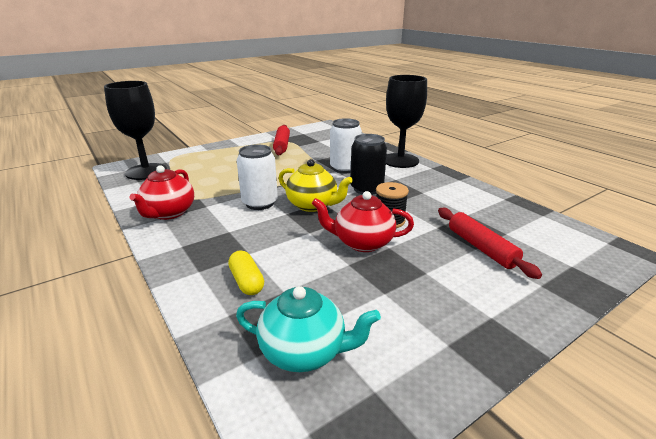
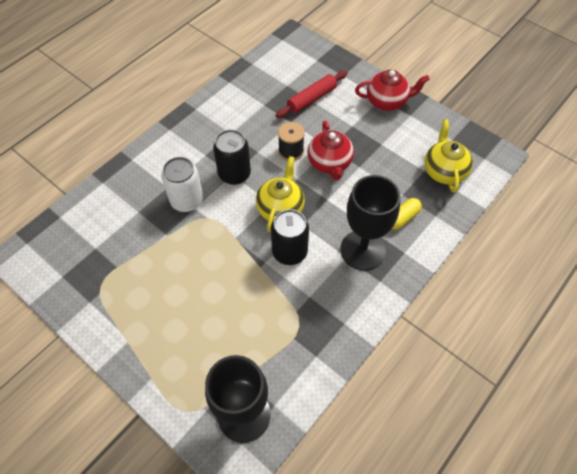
camera: 105 degrees left, 30 degrees up
(169, 213) = (334, 323): red teapot -> red teapot (387, 101)
(260, 203) = (289, 252): white can -> black can
(282, 145) = (118, 287): red rolling pin -> none
(304, 351) = (443, 171): turquoise teapot -> yellow teapot
(400, 160) = (154, 155): black goblet -> black goblet (362, 250)

